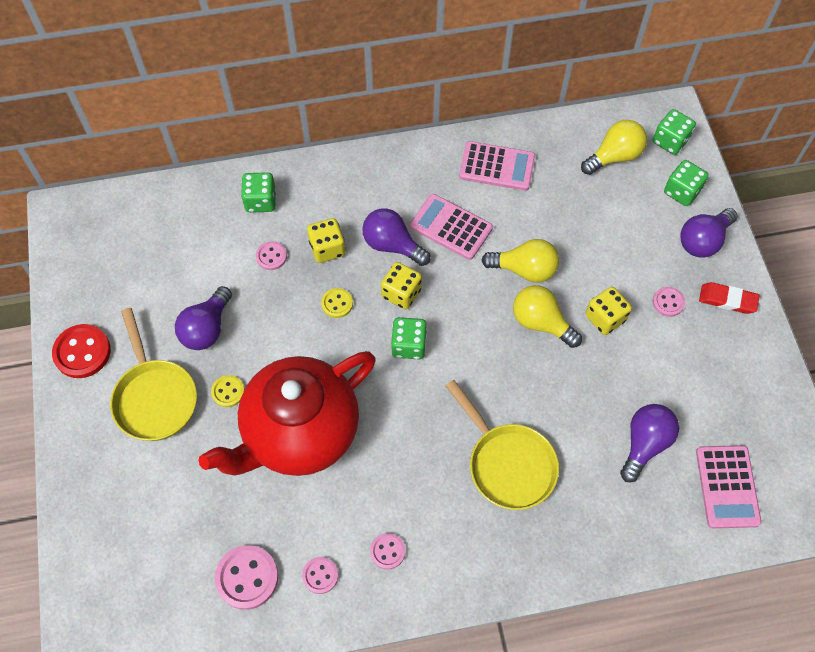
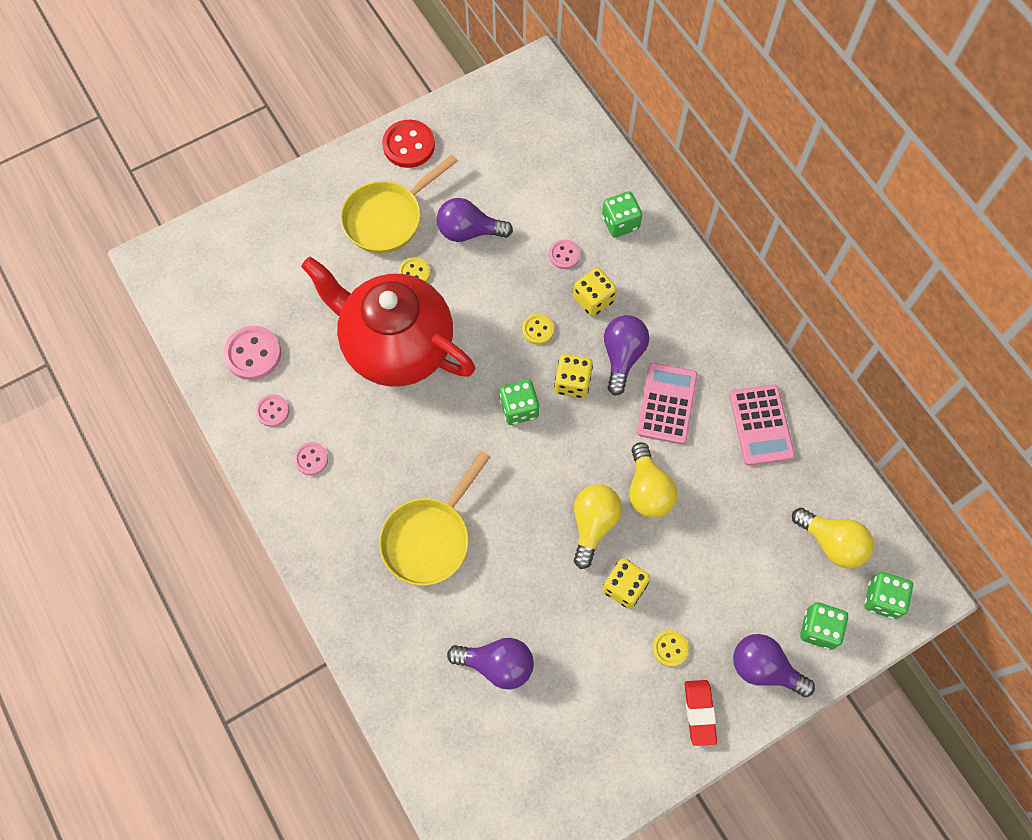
camera: 70 degrees right, 5 degrees up
(668, 302) = (670, 648): pink button -> yellow button
(727, 486) = (480, 760): pink calculator -> none

